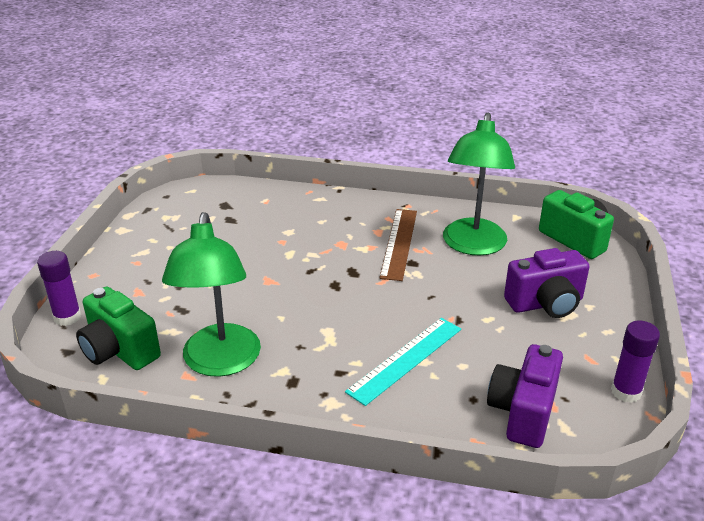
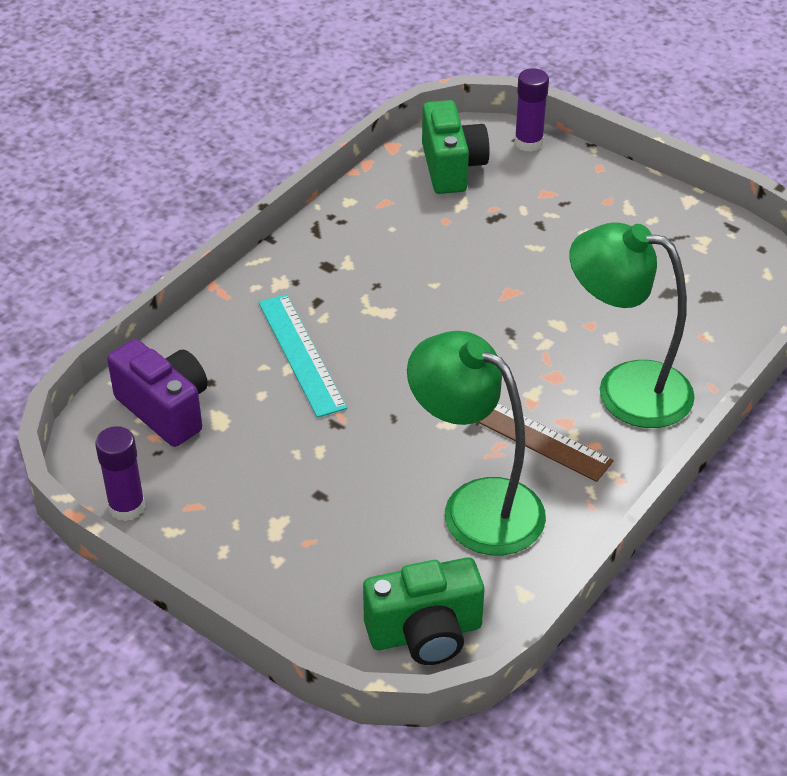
camera: 115 degrees right, 10 degrees up
(119, 350) = (452, 167): green camera -> green camera turned 105 degrees clockwise
(220, 362) = (388, 226): green lamp -> green lamp (625, 389)
(546, 304) = (309, 518): purple camera -> none

